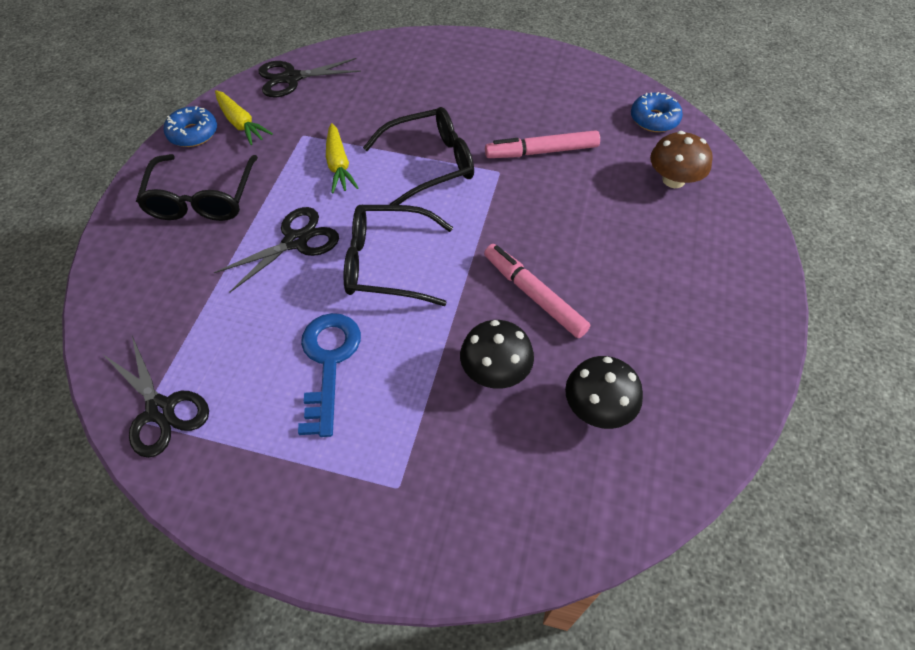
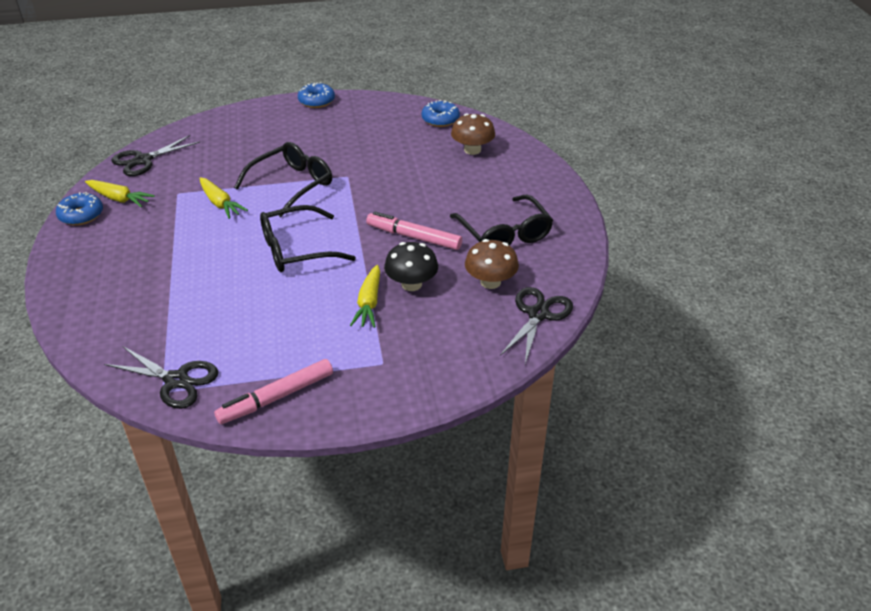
camera: 25 degrees left, 15 degrees down
(202, 198) = (119, 252): black glasses -> black glasses (504, 234)
(296, 241) = (217, 256): black scissors -> black scissors (538, 314)
(328, 362) = (289, 315): blue key -> none
(429, 381) = (369, 303): none -> yellow carrot
(518, 49) = (316, 101): none -> blue donut
(541, 151) = (371, 157): pink marker -> pink marker (276, 397)
(597, 408) = (490, 282): black mushroom -> brown mushroom

